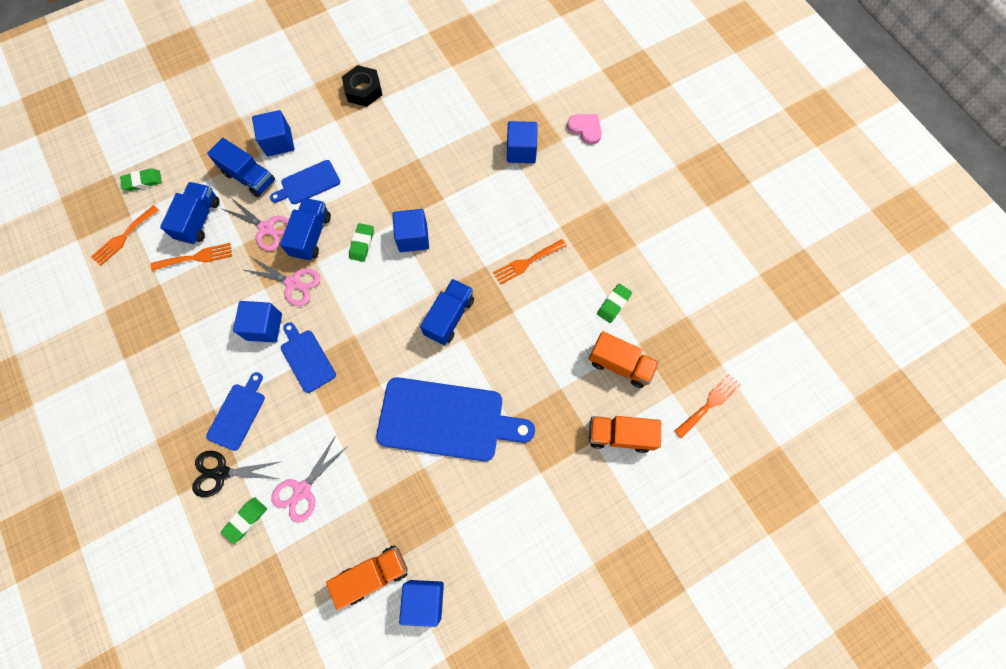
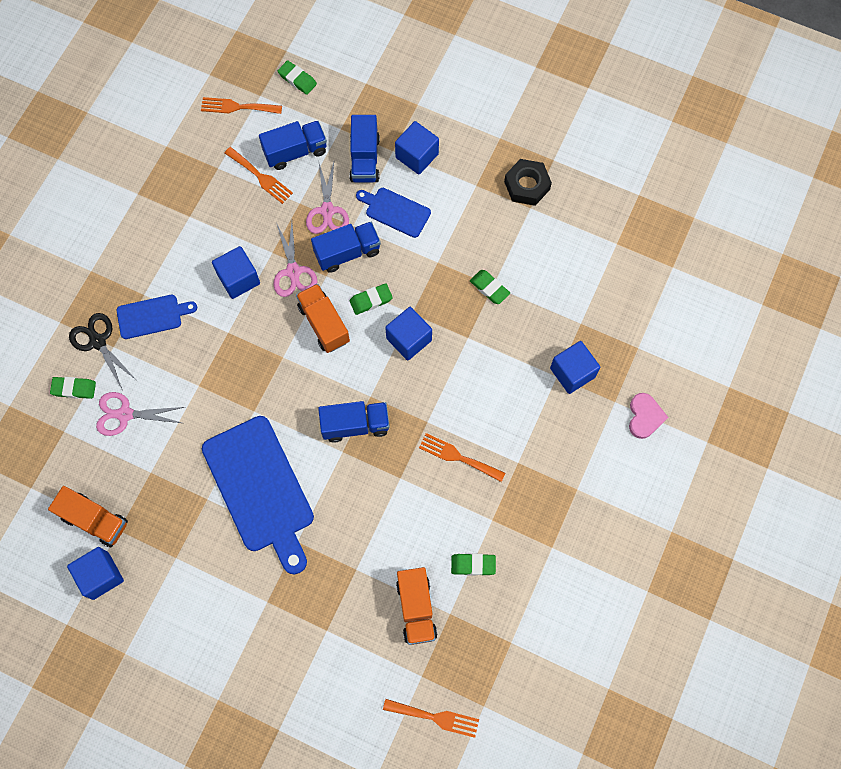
camera: 55 degrees right, 0 degrees up
(306, 358) = (235, 334): blue cutting board -> none
(418, 161) = (489, 288): none -> green eraser
(620, 435) = (348, 651): orange truck -> orange truck (324, 324)

